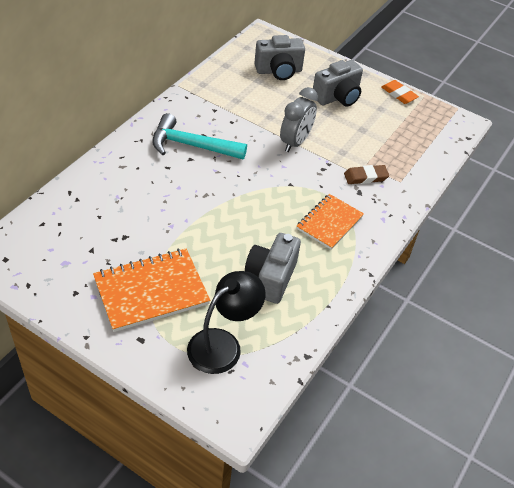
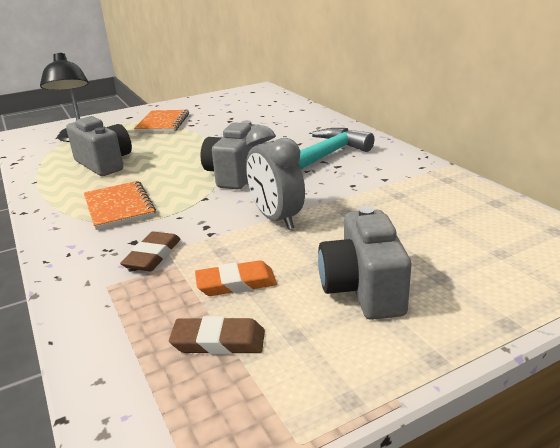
camera: 125 degrees right, 20 degrees down
(151, 291) = (163, 123): orange notebook -> orange notebook, size x0.66
(279, 71) = (470, 246): grey camera -> grey camera (235, 175)
(399, 94) = (330, 390): orange eraser -> orange eraser (236, 283)
(401, 128) = (218, 341): none -> brown eraser

